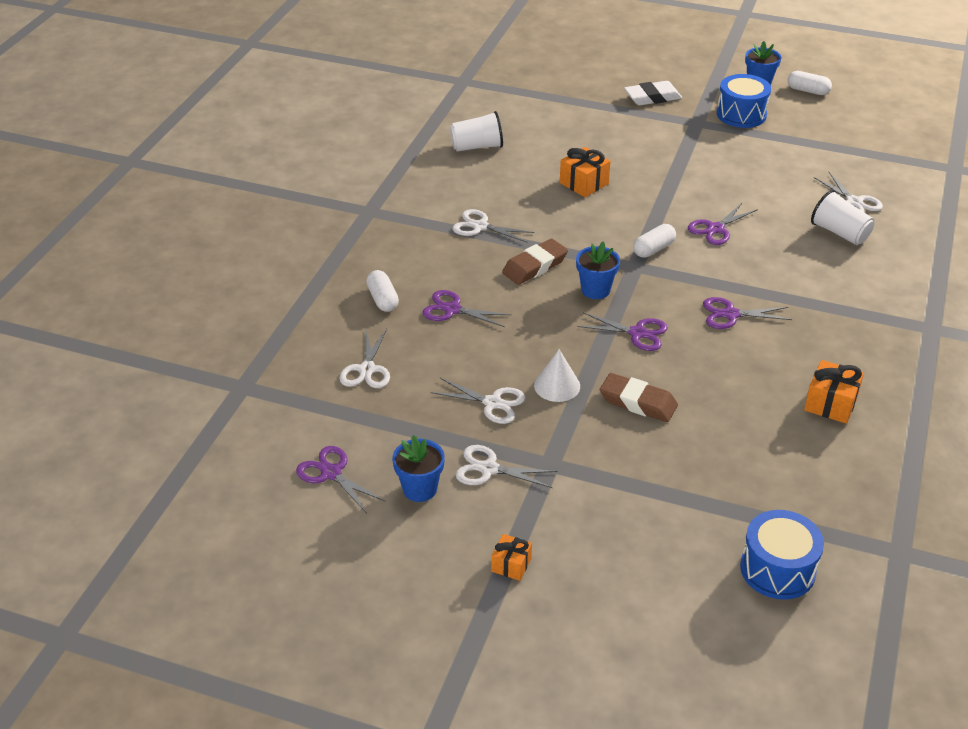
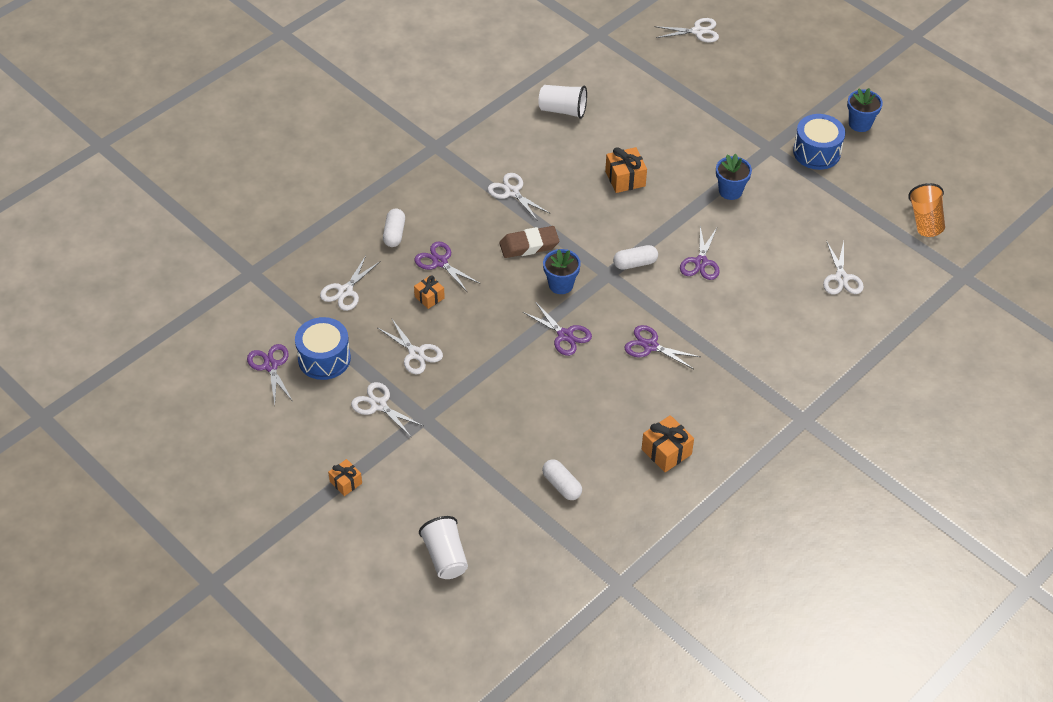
camera: 25 degrees right, 10 degrees up
(420, 489) = (322, 402): blue flower pot -> blue flower pot (730, 191)
(466, 345) = (429, 297): none -> orange gift
(554, 56) = (697, 31): none -> white scissors
(557, 385) = (472, 357): white cone -> none
(638, 402) = (522, 394): brown eraser -> none
(652, 97) = (751, 107): white eraser -> none
(715, 229) = (701, 262): purple scissors -> purple scissors turned 60 degrees counterclockwise
(777, 569) = (523, 560): blue drum -> blue drum (324, 358)
(808, 91) = (899, 146): white capsule -> white capsule (562, 485)
(839, 233) = (803, 304): white cup -> white cup (445, 557)
(882, 138) = (925, 221): none -> orange cup

